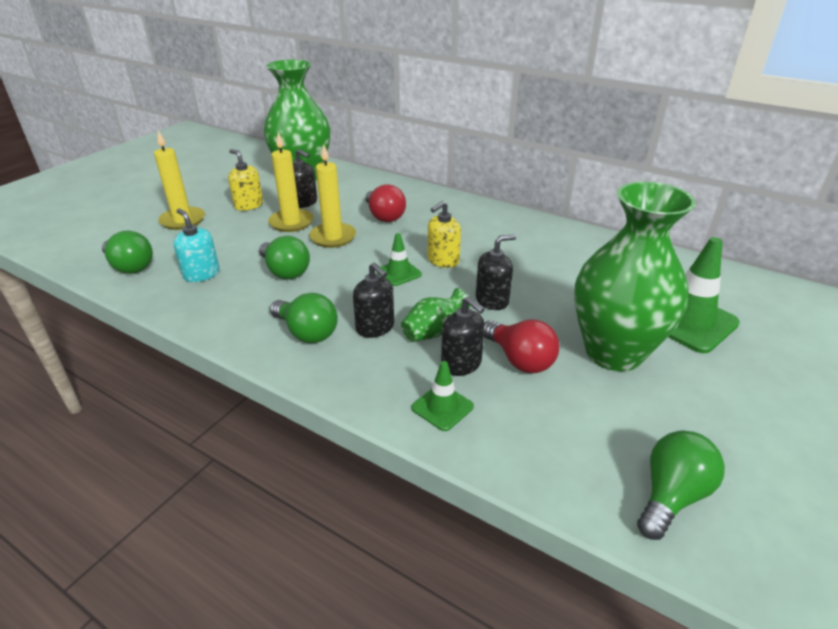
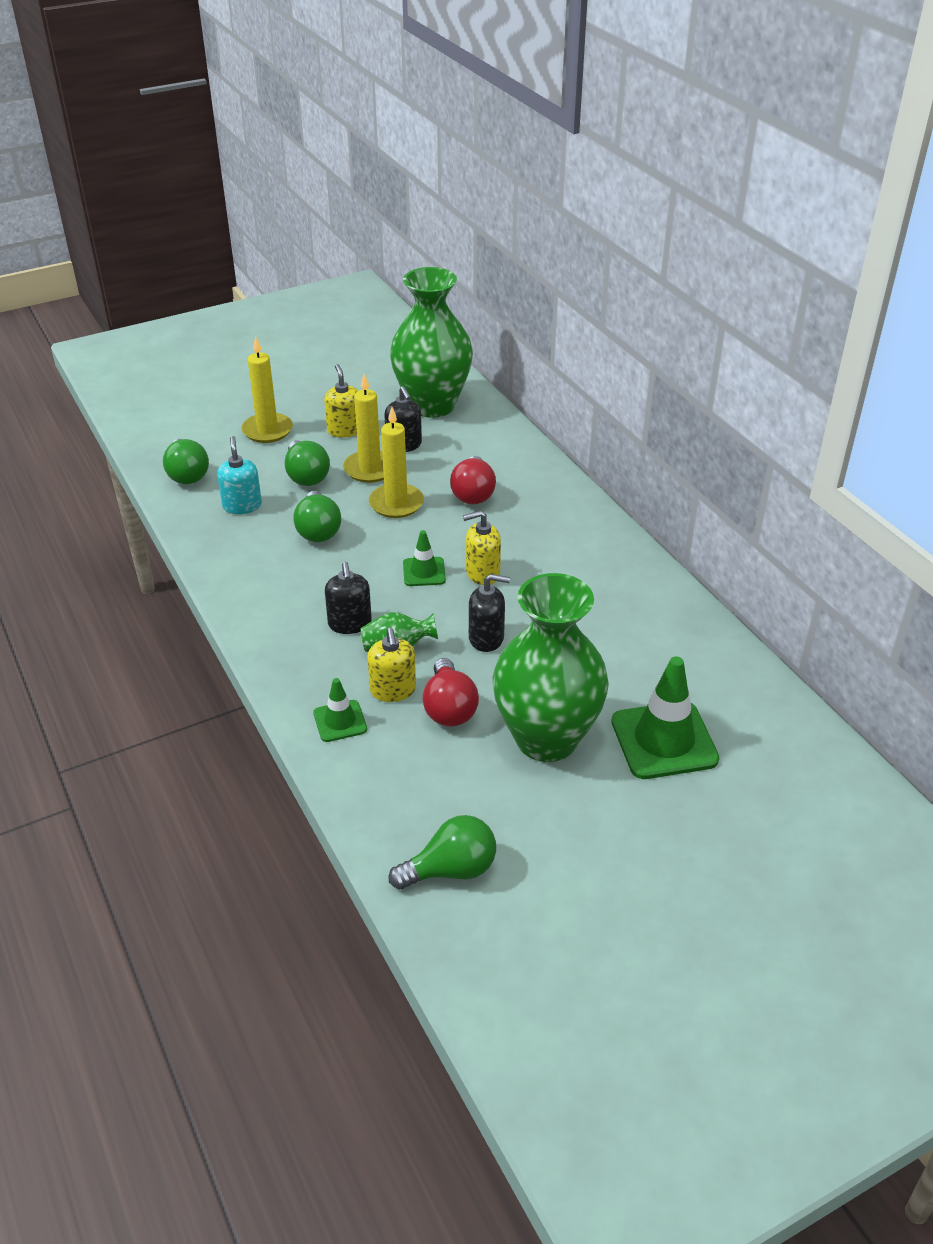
camera: 30 degrees right, 5 degrees up
(307, 333) = (287, 605): green light bulb -> green light bulb (306, 476)
(461, 364) = (393, 690): black soap dispenser -> yellow soap dispenser

